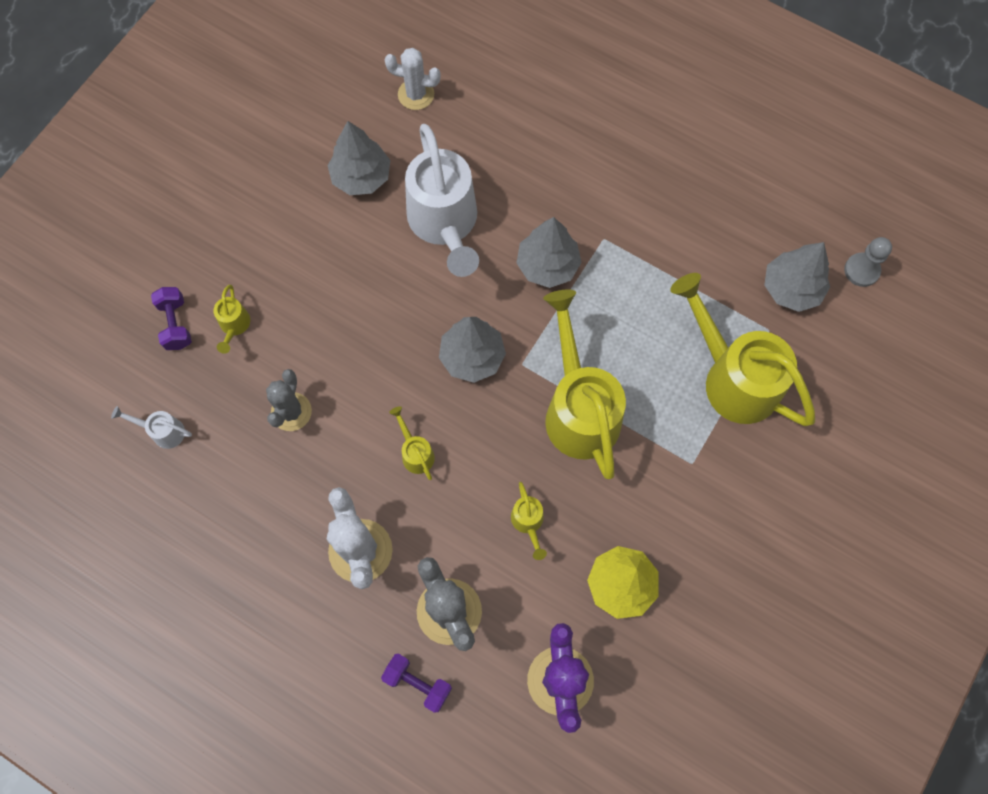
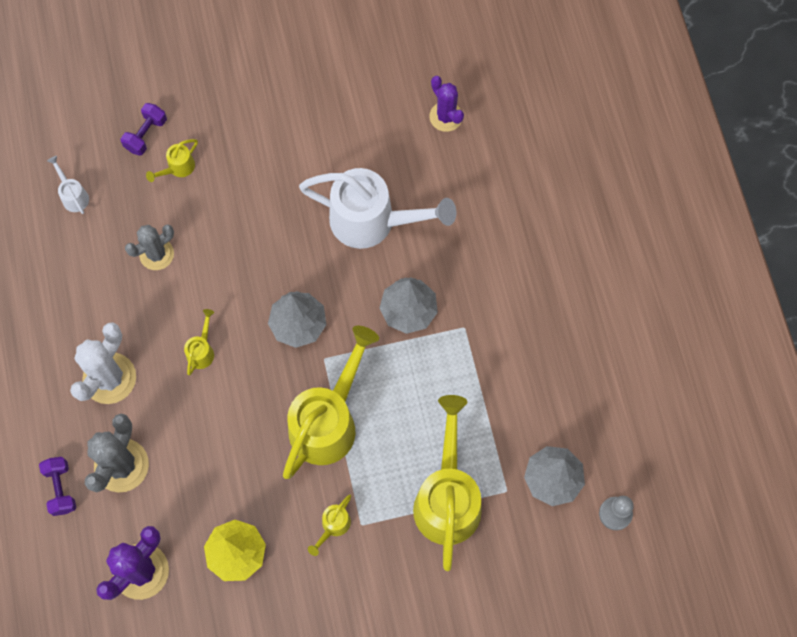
camera: 45 degrees right, 0 degrees up
(361, 177) = (352, 141): grey tree -> none
(416, 94) = (446, 117): white cactus -> purple cactus
(445, 224) = (372, 221): white watering can -> white watering can turned 105 degrees counterclockwise
(528, 522) = (222, 460): yellow watering can -> yellow watering can (333, 526)

